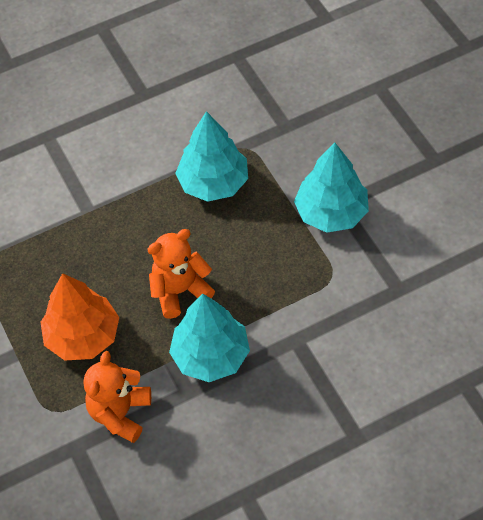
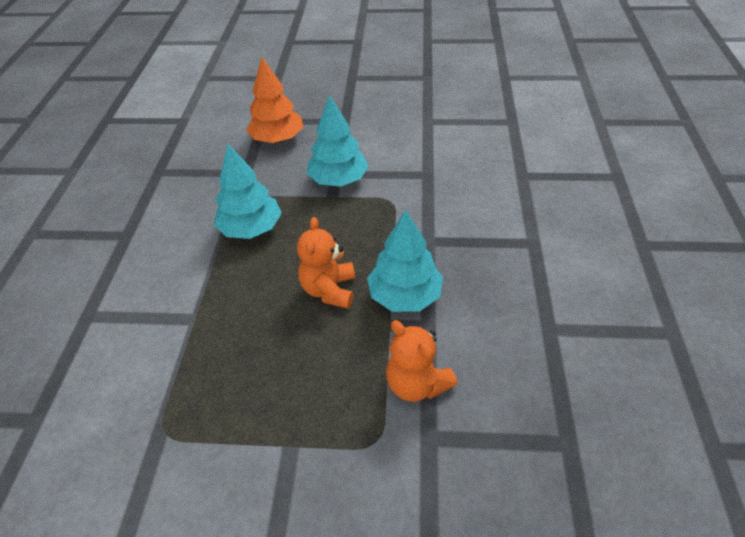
camera: 60 degrees left, 10 degrees down
(83, 336) = (316, 379): orange tree -> orange tree (277, 139)

